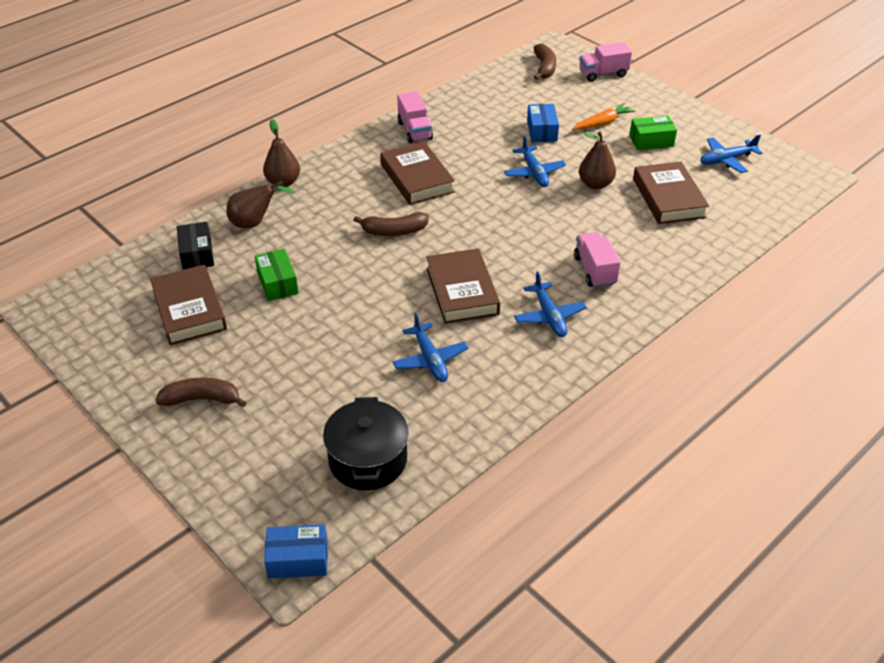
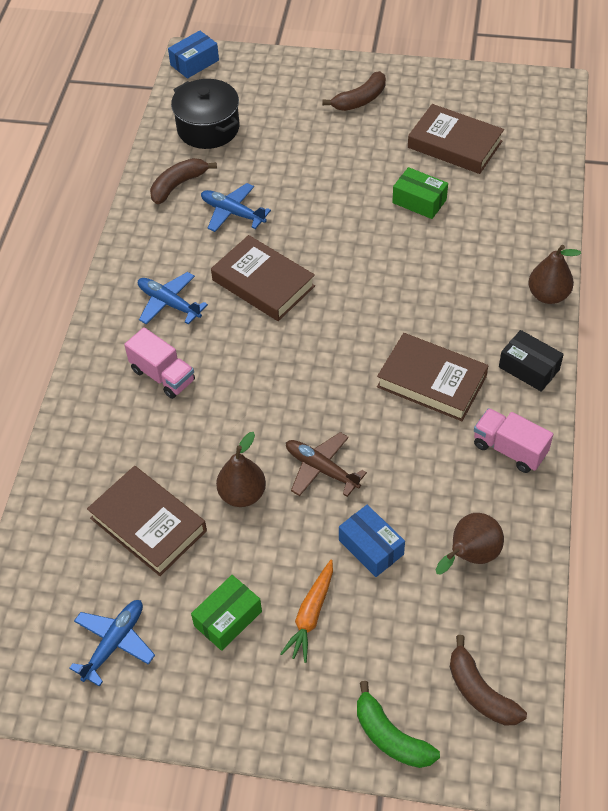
camera: 145 degrees right, 10 degrees up
(197, 254) = (515, 185): black box -> black box (529, 368)
(254, 223) = (512, 239): brown pear -> brown pear (470, 556)
(394, 231) = (383, 306): brown banana -> brown banana (178, 185)
(534, 173) = (321, 469): blue plane -> brown plane
(603, 74) = (390, 736): pink truck -> green banana

